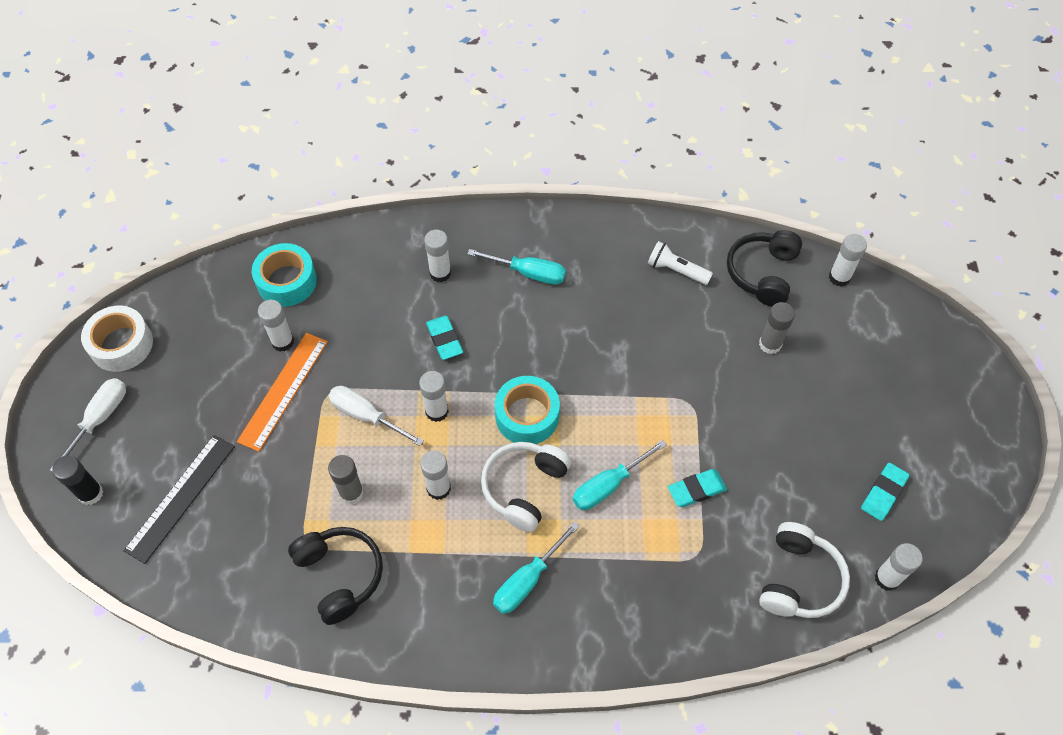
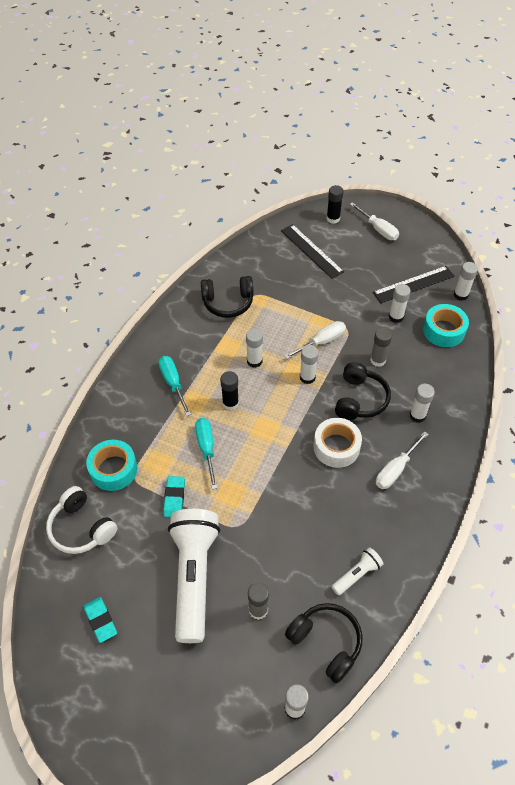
camera: 115 degrees right, 5 degrees down
(121, 344) = (426, 246): white tape -> white tape (336, 447)
(210, 338) = (413, 284): none -> black ruler
(283, 390) = (359, 308): orange ruler -> none
(351, 493) = (274, 321): grey glue stick -> grey glue stick (378, 360)
(444, 339) = (360, 399): turquoise eraser -> black headphones
(524, 488) = (230, 403): white headphones -> black glue stick
(527, 416) = (279, 424): turquoise tape -> turquoise tape (113, 469)
(529, 273) = (395, 470): turquoise screwdriver -> white screwdriver
(775, 422) = (193, 576): none -> white flashlight
(887, 578) = (46, 584): white glue stick -> white glue stick (461, 295)

